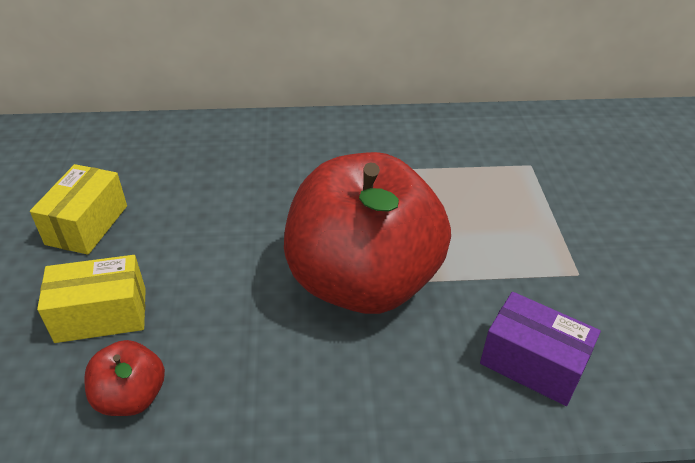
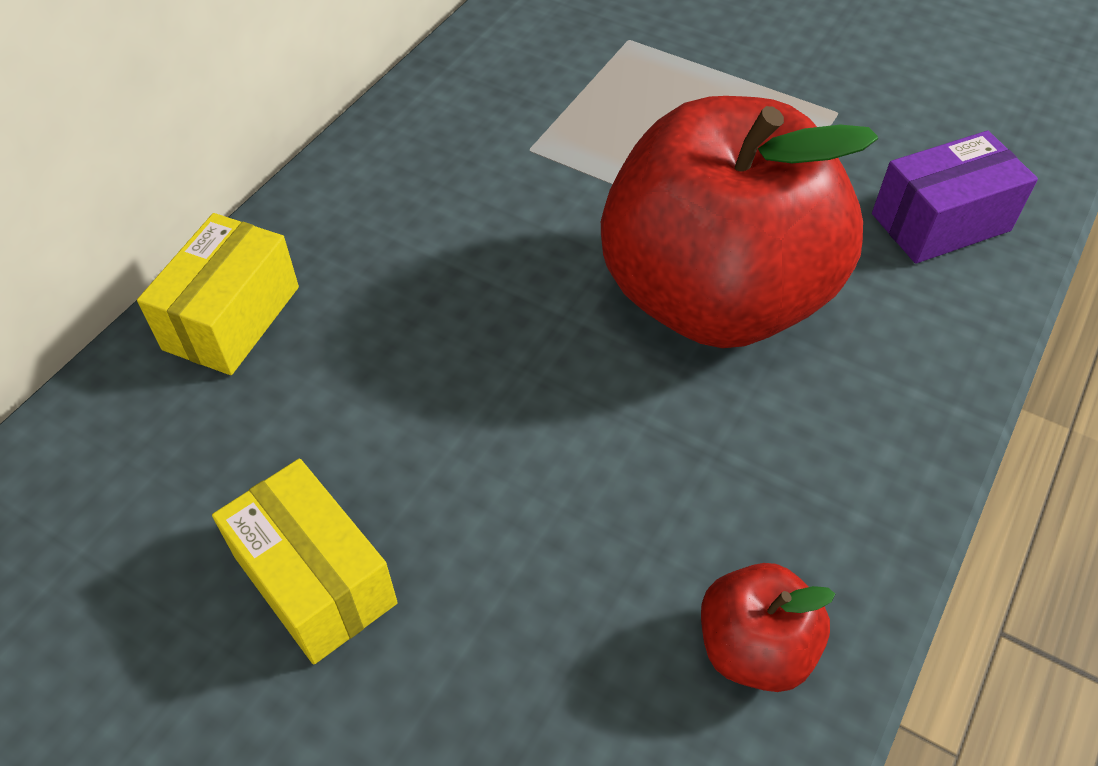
camera: 55 degrees left, 10 degrees up
(101, 315) = (558, 631): yellow box -> yellow box (232, 318)

